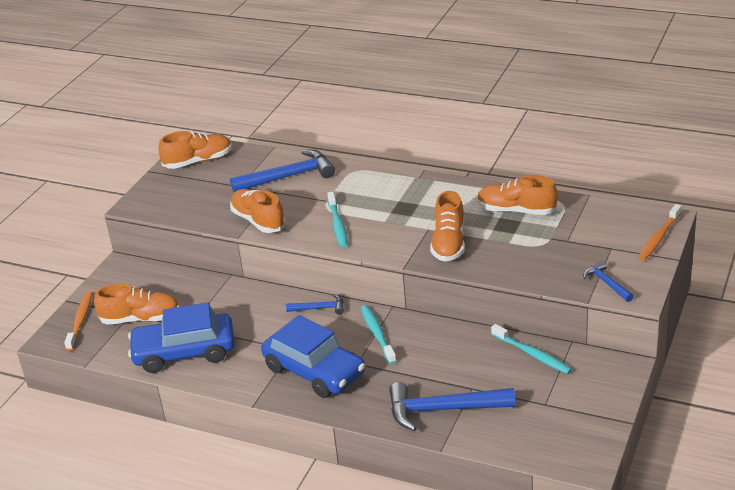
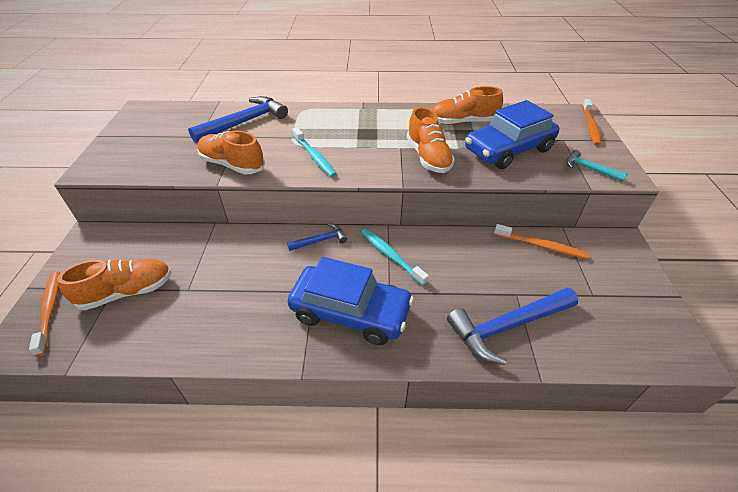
camera: 25 degrees left, 10 degrees up
(184, 352) = (192, 323): blue car -> blue car (508, 150)
(198, 161) = (148, 121): orange shoe -> none
(532, 354) = (541, 246): turquoise toothbrush -> orange toothbrush
(606, 283) = (589, 169): blue hammer -> turquoise hammer

